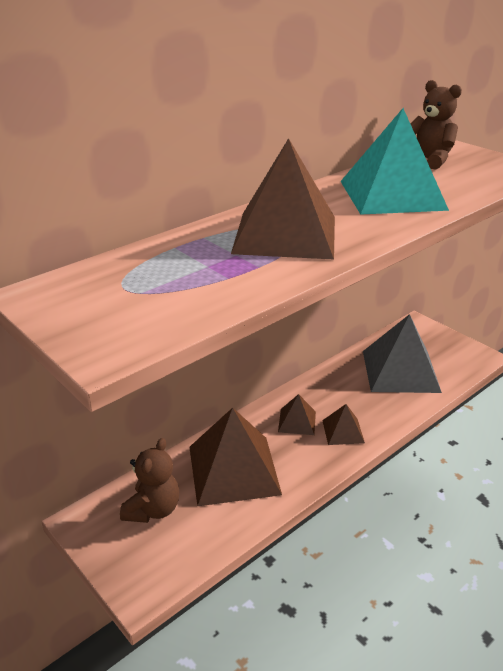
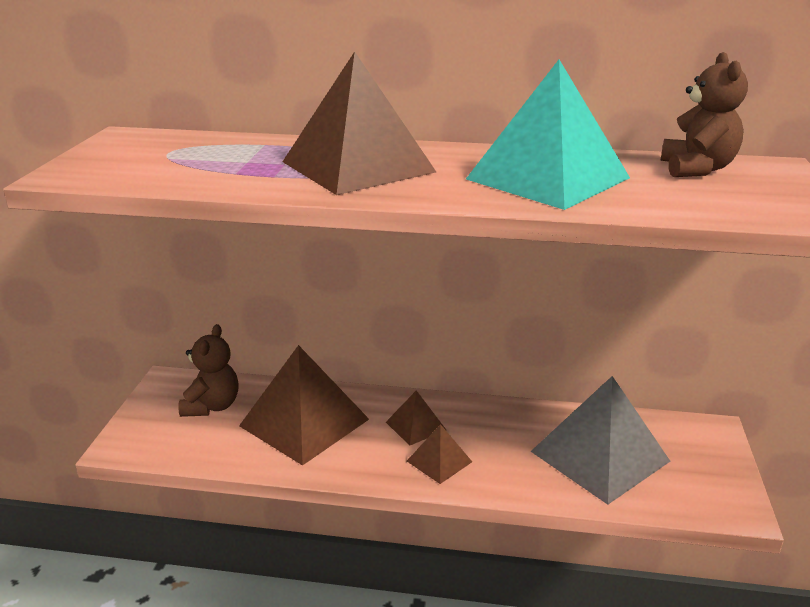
camera: 50 degrees right, 5 degrees down
(153, 509) = (212, 406): brown teddy bear -> brown teddy bear turned 60 degrees counterclockwise

